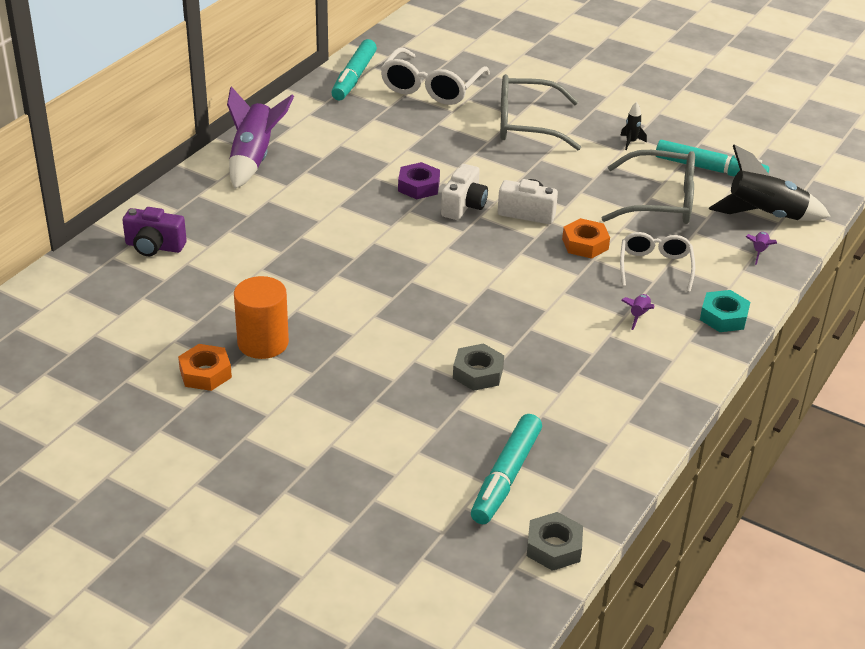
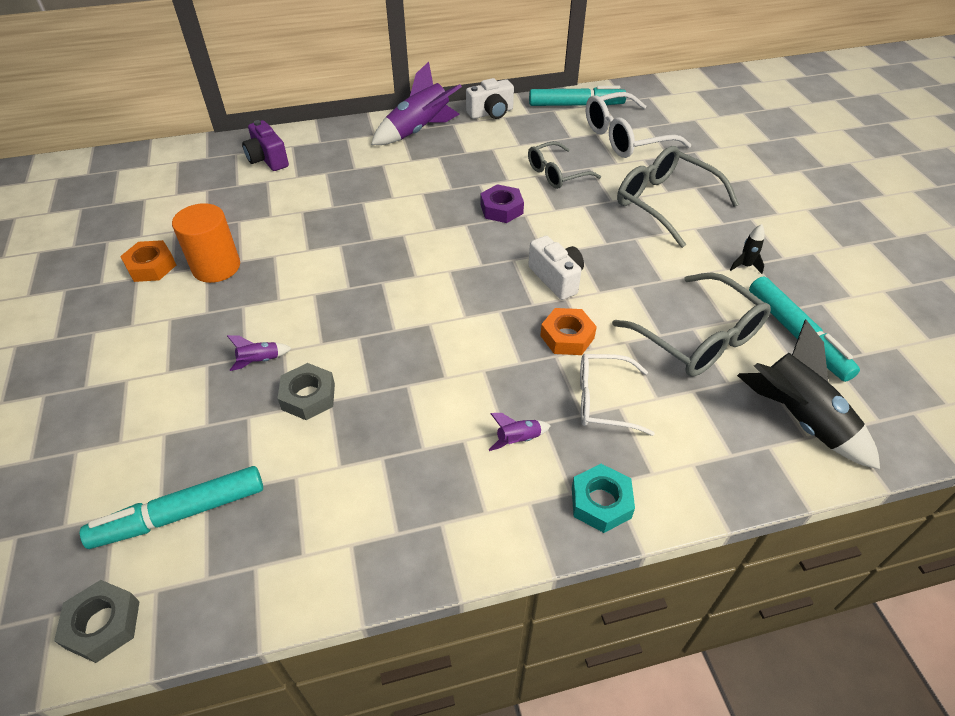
camera: 45 degrees right, 10 degrees up
(354, 78) = (576, 105): turquoise marker -> turquoise marker turned 150 degrees counterclockwise
(420, 140) = (556, 174): none -> grey glasses
(463, 206) = (513, 243): white camera -> white camera (491, 113)
(655, 267) = (603, 400): white glasses -> white glasses turned 135 degrees counterclockwise
(759, 251) = (739, 455): purple rocket -> purple rocket (259, 361)

